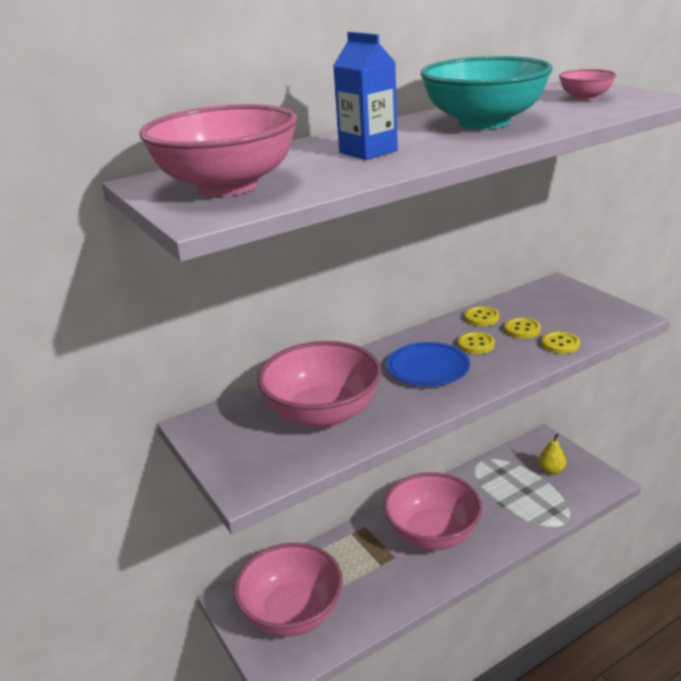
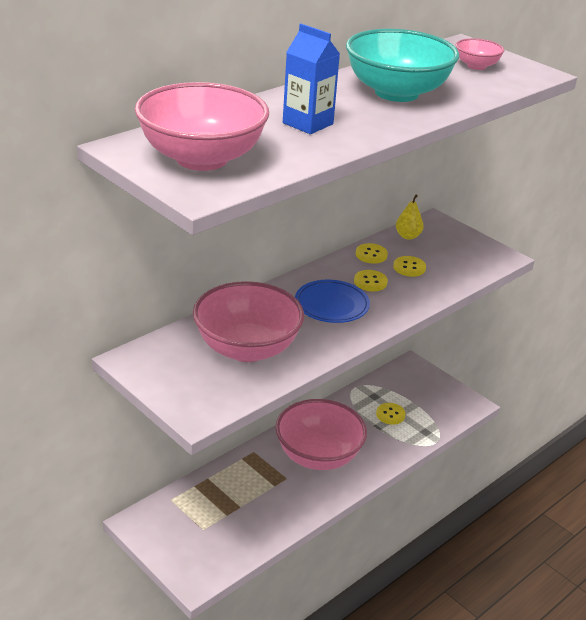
camera: 15 degrees left, 5 degrees up
(292, 613) = (200, 531): pink bowl -> none
(551, 470) = (420, 395): yellow pear -> yellow pear (408, 236)
(560, 344) = (444, 282): yellow button -> yellow button (390, 414)

